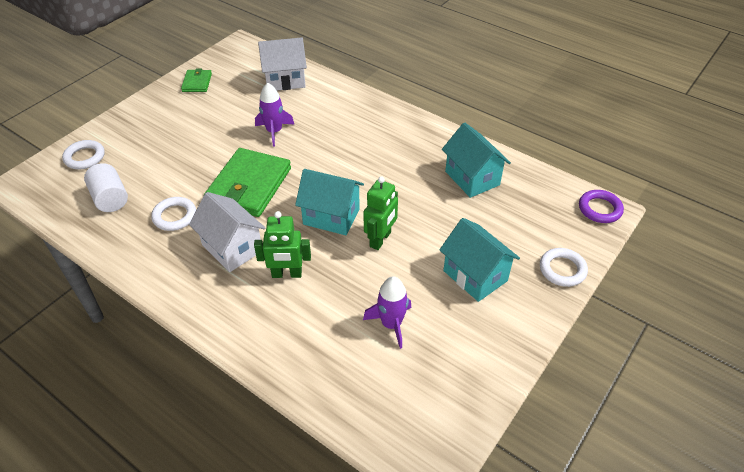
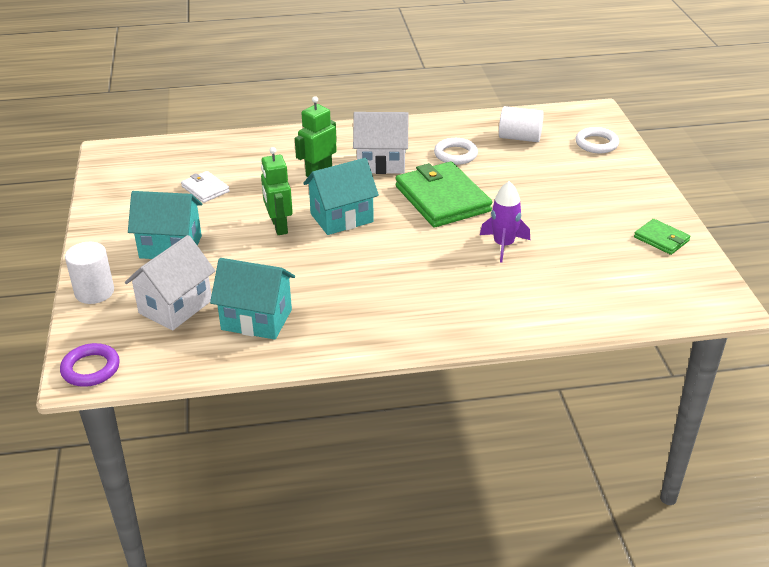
camera: 135 degrees right, 10 degrees down
(285, 80) = (594, 296): white house -> white house (175, 307)
(391, 324) = (205, 189): purple rocket -> white wallet
(562, 269) = (94, 292): white ring -> white cylinder

